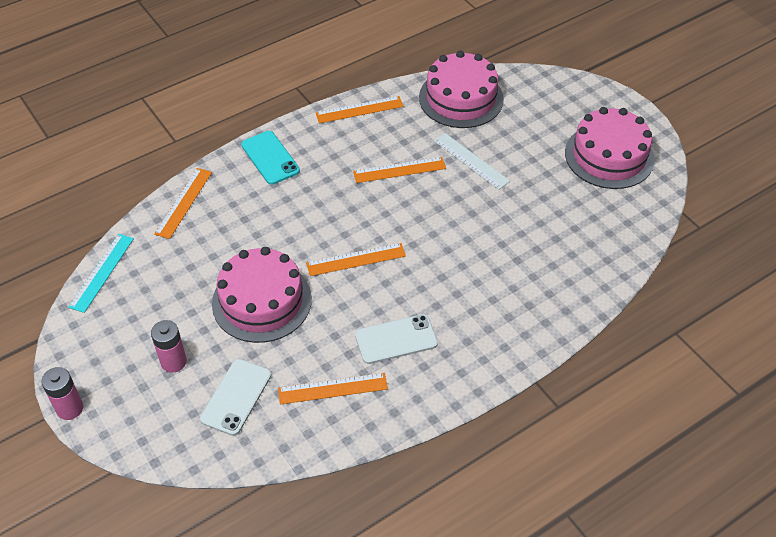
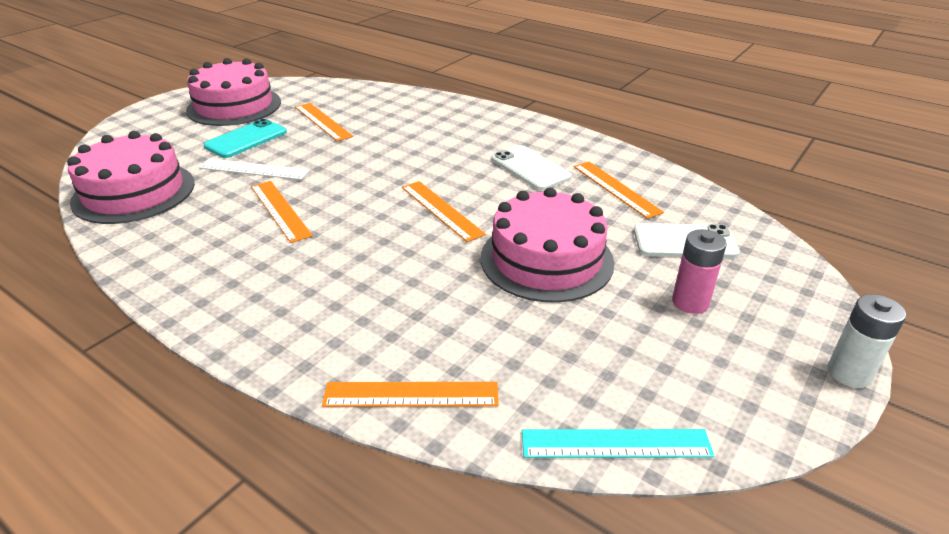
camera: 110 degrees left, 15 degrees down
(70, 408) = (849, 373): pink battery -> white battery
(270, 158) = (277, 325): turquoise phone -> turquoise phone (246, 139)
(359, 110) = (155, 265): orange ruler -> orange ruler (322, 121)
(471, 161) = (254, 169): white ruler -> white ruler turned 75 degrees clockwise

